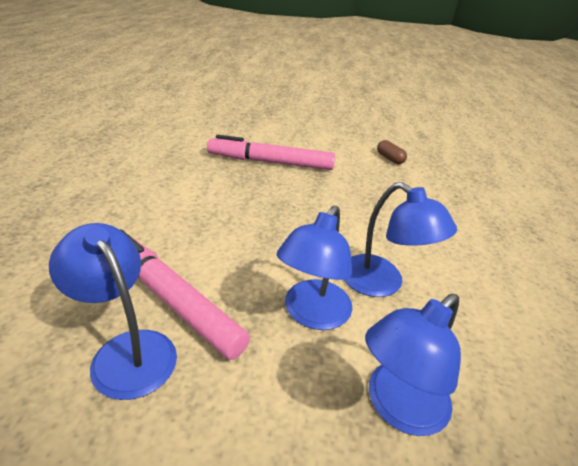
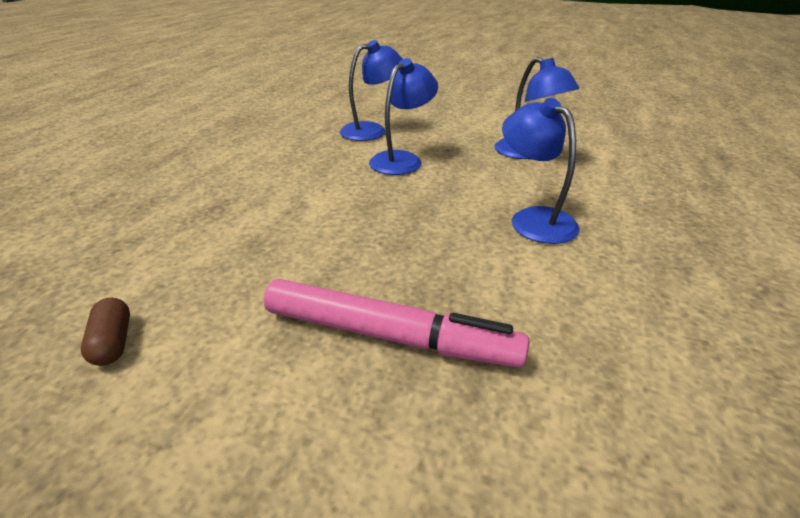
camera: 165 degrees left, 0 degrees up
(171, 298) = (509, 172): pink marker -> none
(382, 283) = (333, 171): blue lamp -> blue lamp (533, 219)

